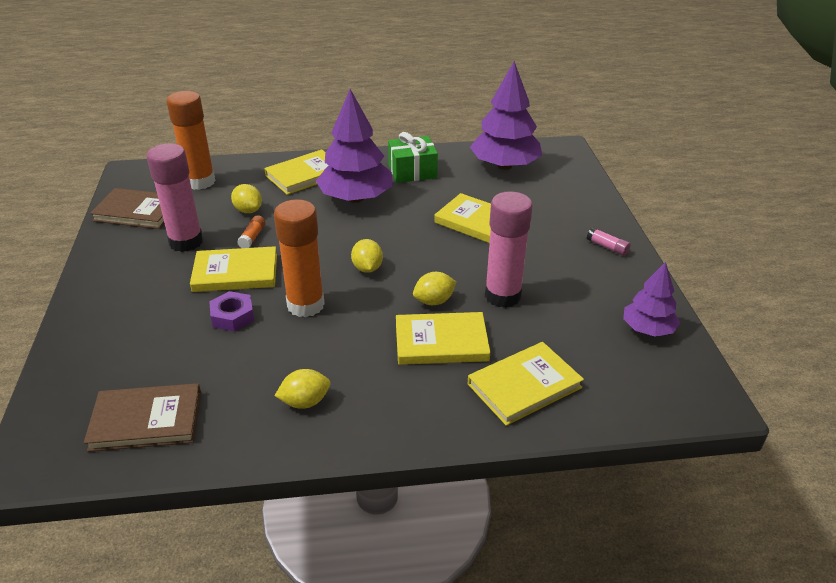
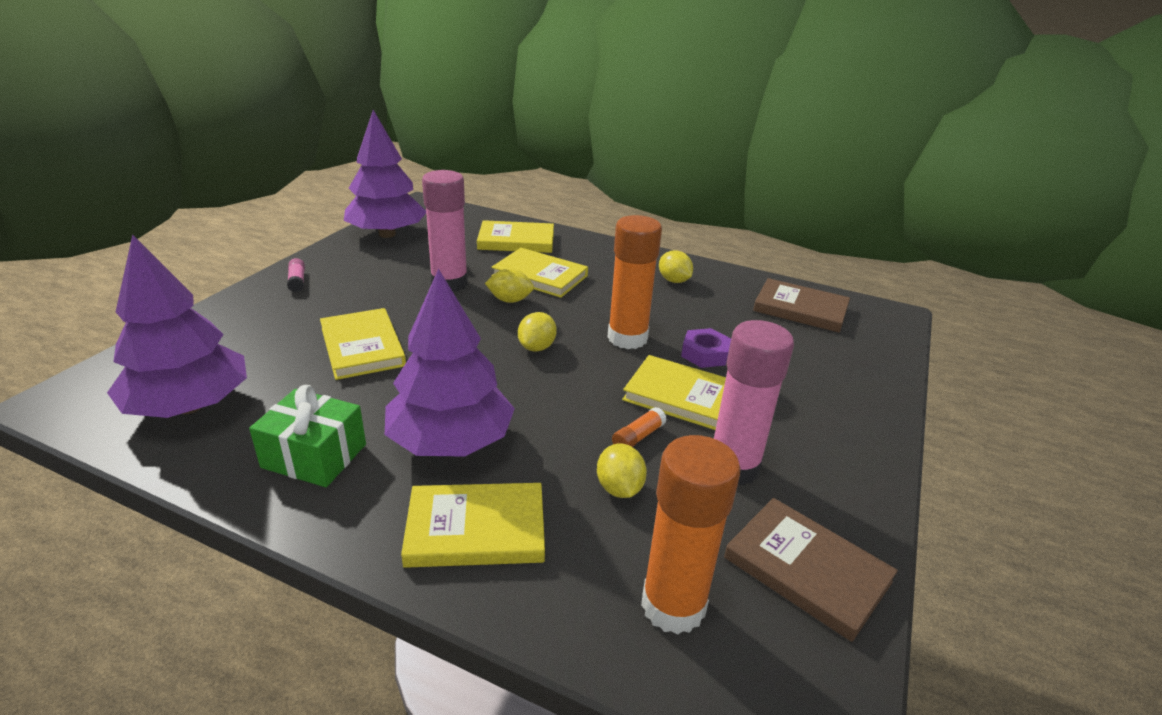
camera: 150 degrees left, 5 degrees down
(305, 402) = (674, 281): yellow lemon -> yellow lemon turned 45 degrees clockwise
(647, 329) = (387, 234): purple tree -> purple tree, size x1.74

